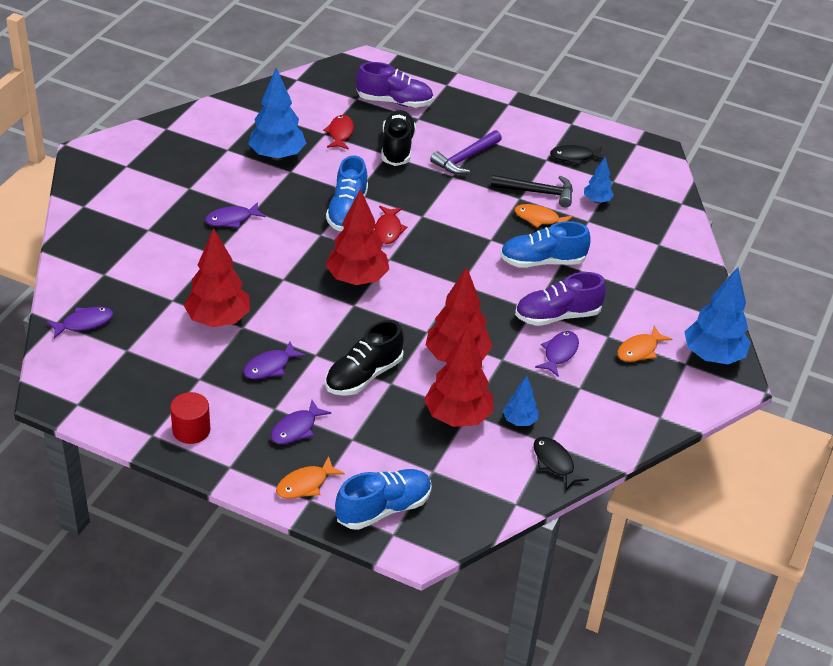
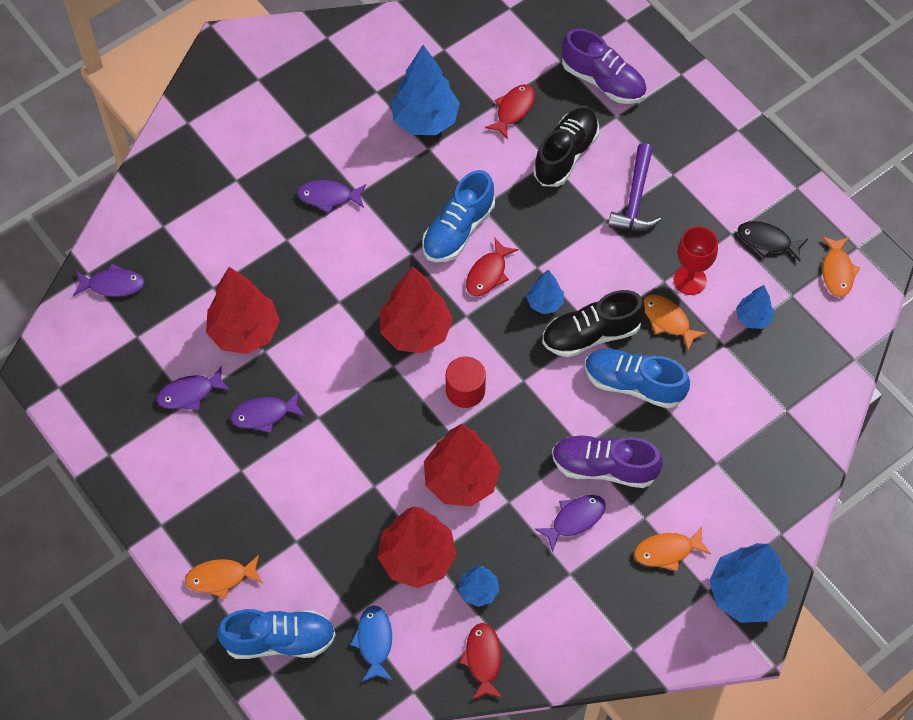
camera: 30 degrees right, 20 degrees up
(191, 430) = (147, 464): red cylinder -> red cylinder (465, 390)
(296, 429) = (248, 505): purple fish -> purple fish (190, 393)
(363, 376) = (351, 465): black shoe -> black shoe (591, 334)
(443, 234) = (545, 303): none -> blue tree
(461, 482) = (374, 641): none -> blue fish
(465, 158) = (635, 198): purple hammer -> purple hammer turned 60 degrees counterclockwise
(537, 192) = (690, 280): black hammer -> red goblet
(554, 463) = (483, 659): black fish -> red fish
(633, 160) = (837, 271): none -> orange fish

